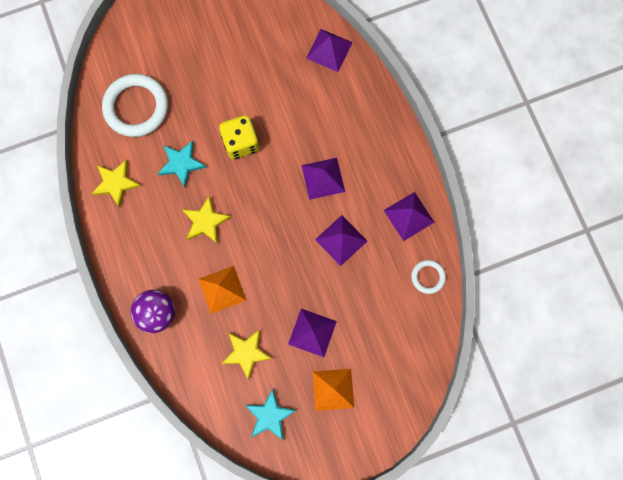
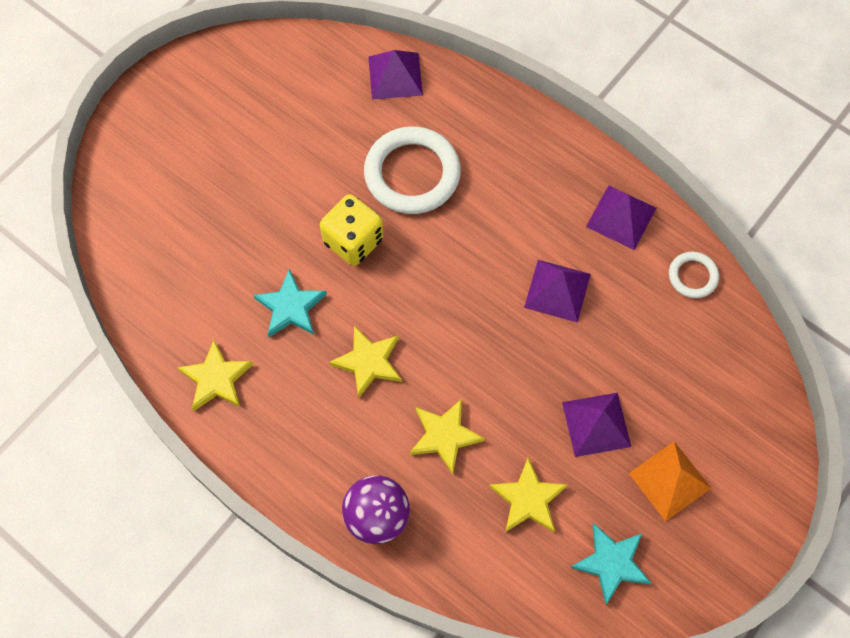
camera: 30 degrees left, 10 degrees down
(136, 107) = (186, 269): white ring -> white ring (412, 174)
(222, 289) = (444, 436): orange pyramid -> yellow star
(323, 178) = (486, 228): purple pyramid -> none

